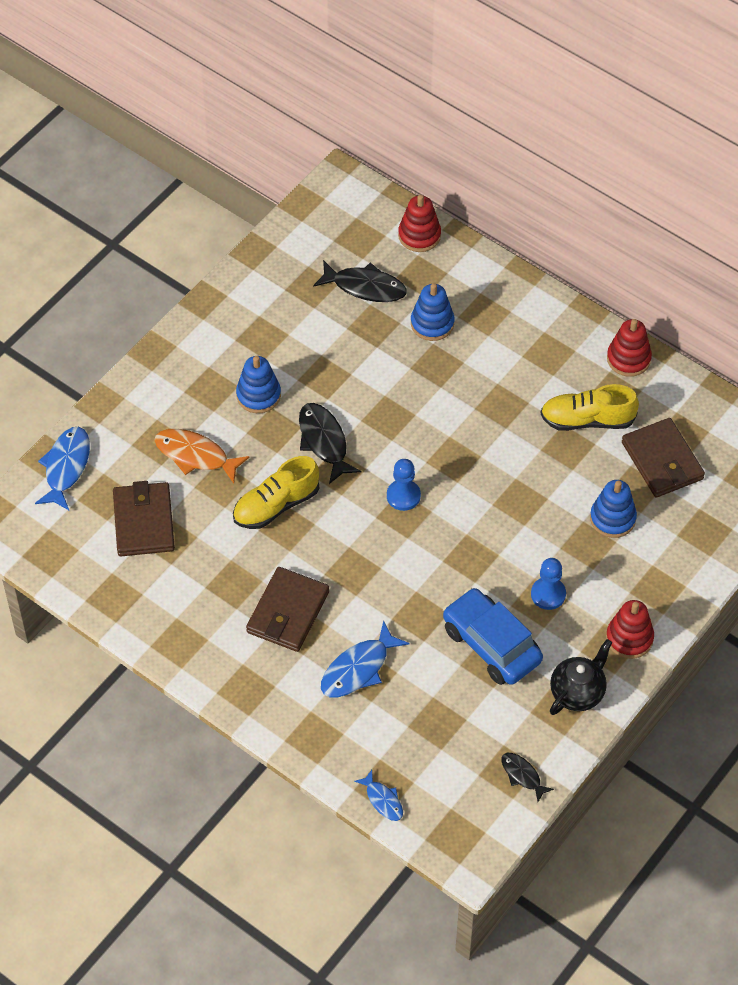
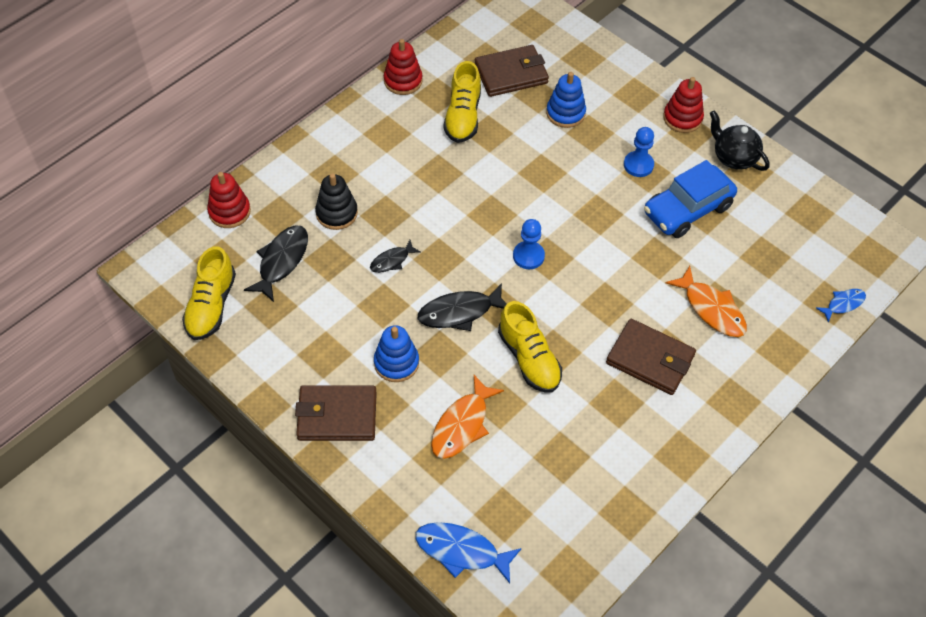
camera: 85 degrees left, 0 degrees up
(144, 522) = (539, 478): brown wallet -> brown wallet (337, 416)
(305, 241) = (211, 306): none -> yellow shoe
(358, 669) = (711, 309): blue fish -> orange fish
(432, 323) = (336, 213): blue stacking toy -> black stacking toy
(522, 775) = (813, 203): black fish -> black fish (392, 261)

